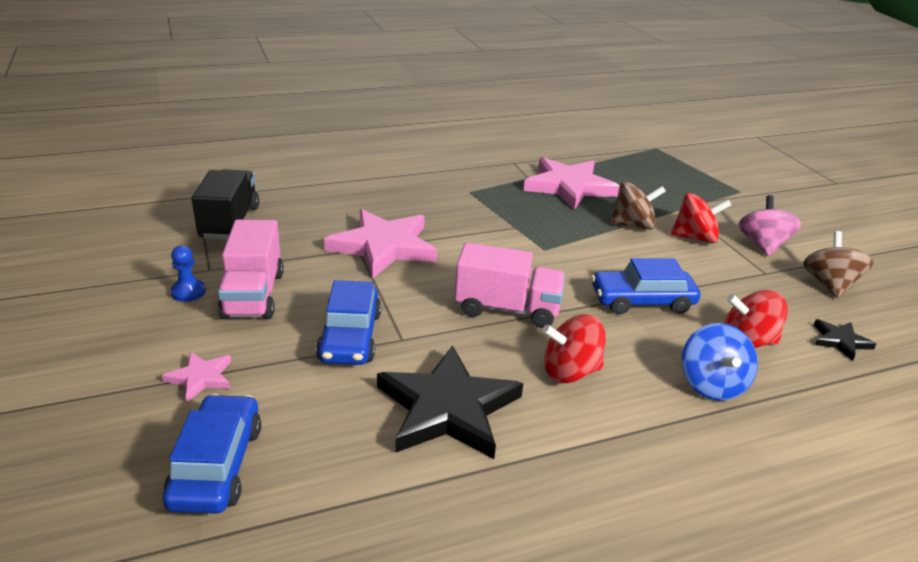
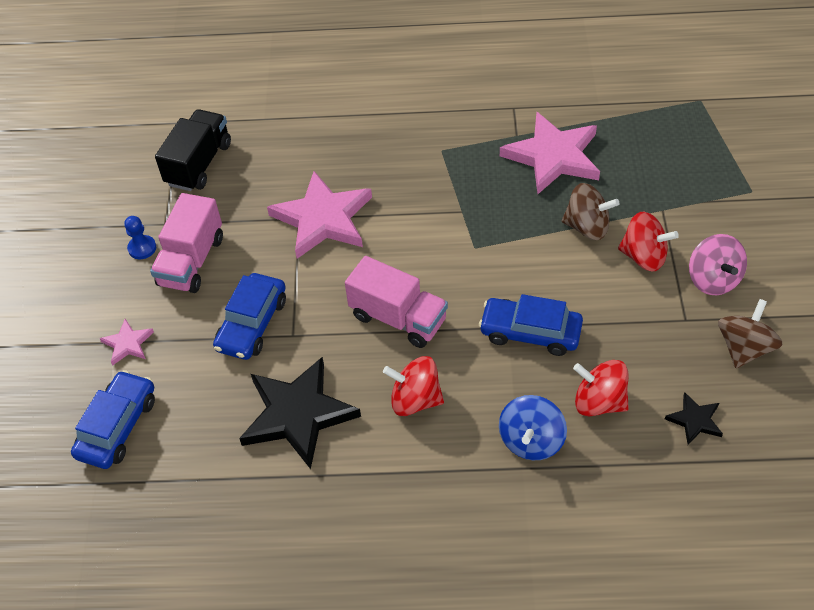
camera: 25 degrees right, 20 degrees up
(762, 245) = (713, 279): pink spinning top -> pink spinning top turned 135 degrees clockwise

